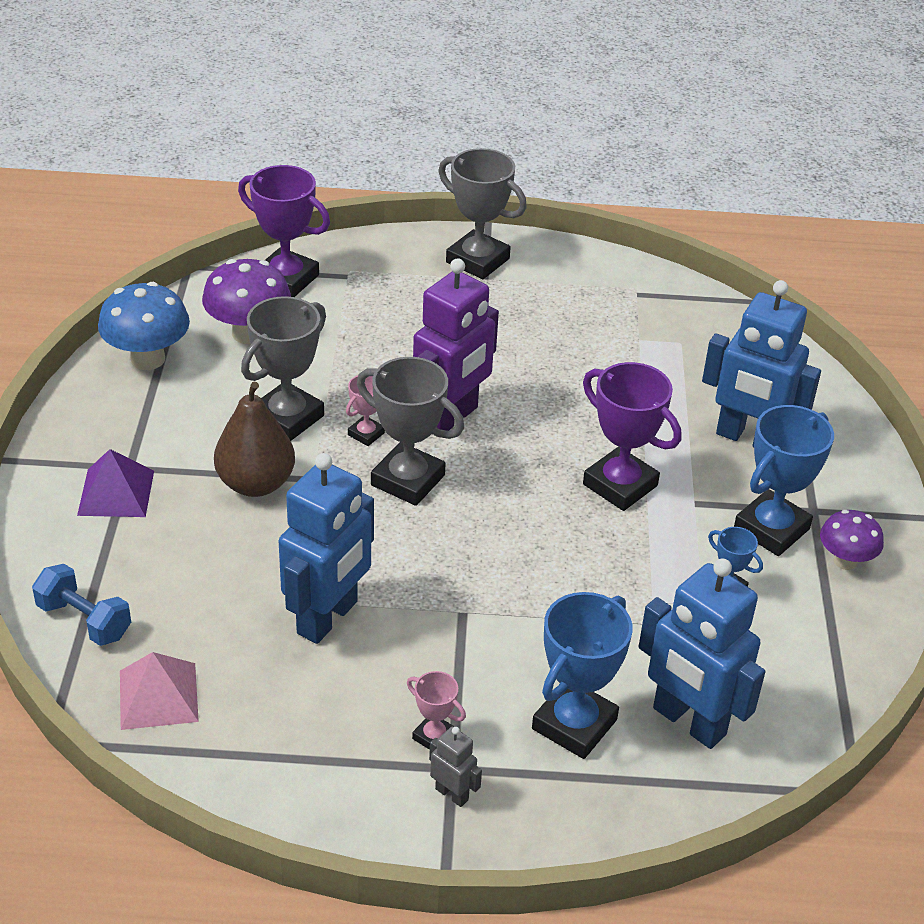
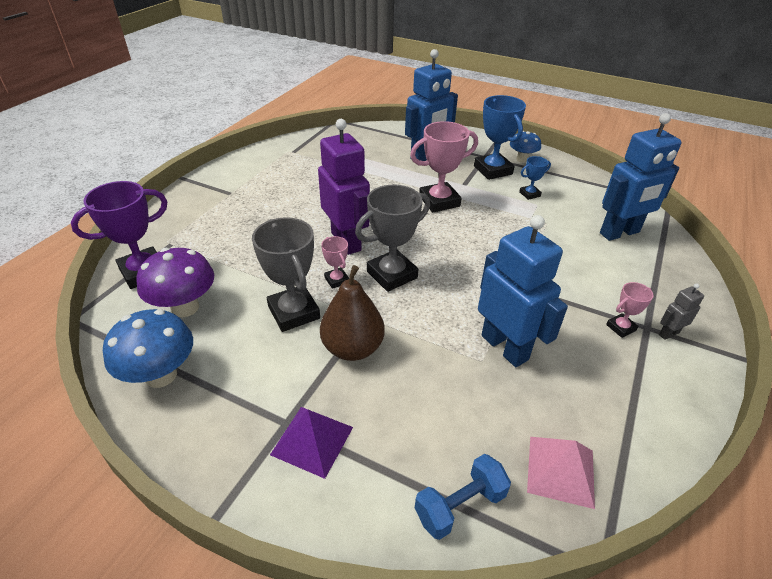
camera: 65 degrees left, 0 degrees up
(477, 260) = (211, 190): grey trophy -> none
(574, 724) = (617, 270): blue trophy -> none
(620, 485) = (439, 201): purple trophy -> pink trophy
(845, 561) = (522, 159): purple mushroom -> blue mushroom

